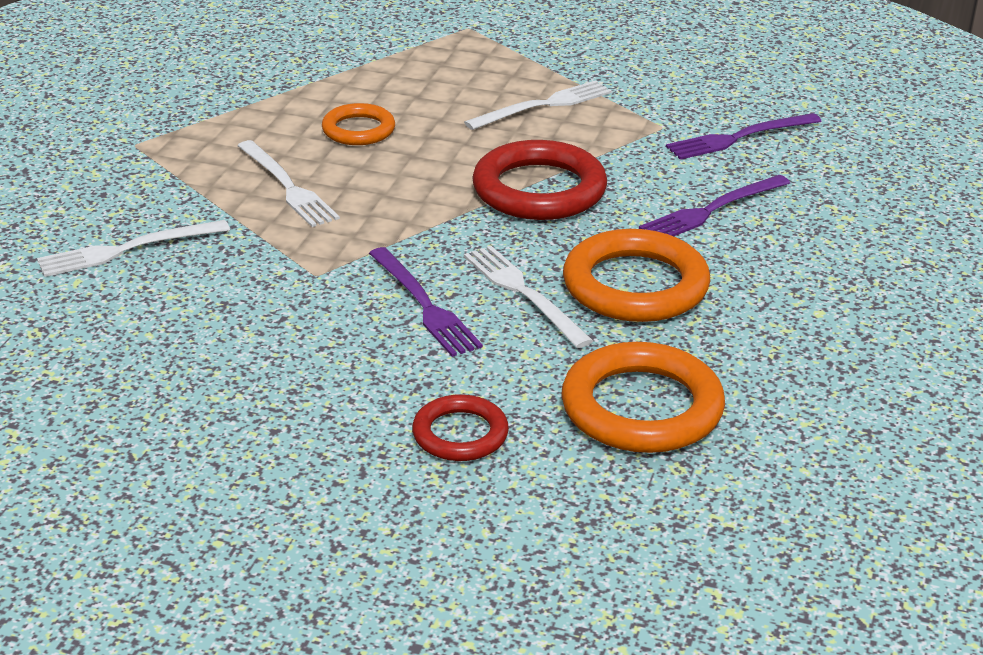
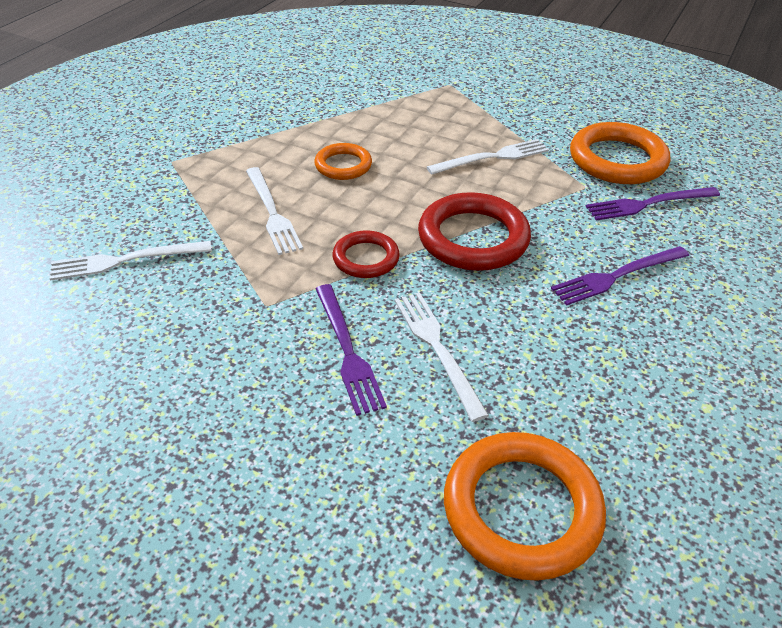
camera: 10 degrees right, 10 degrees up
(460, 434) = (339, 518): red ring -> red ring (366, 258)
(635, 285) = (538, 352): orange ring -> orange ring (617, 160)

